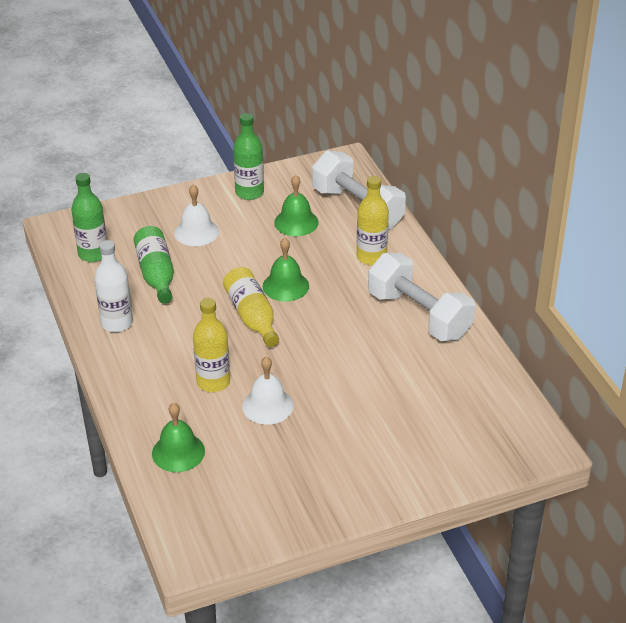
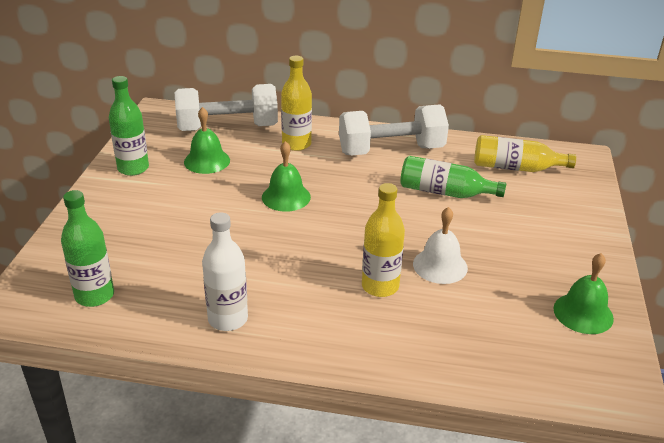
camera: 60 degrees left, 5 degrees down
(156, 274) = (181, 264): green bottle -> green bottle (445, 192)
(178, 452) = (466, 347): green bell -> green bell (583, 313)
(196, 232) = (149, 217): white bell -> none
(252, 317) = (308, 230): yellow bottle -> yellow bottle (516, 168)

